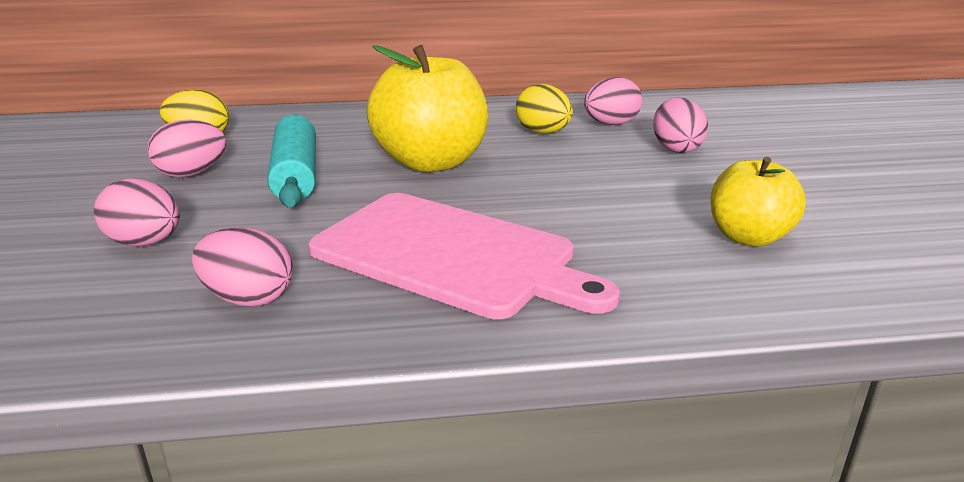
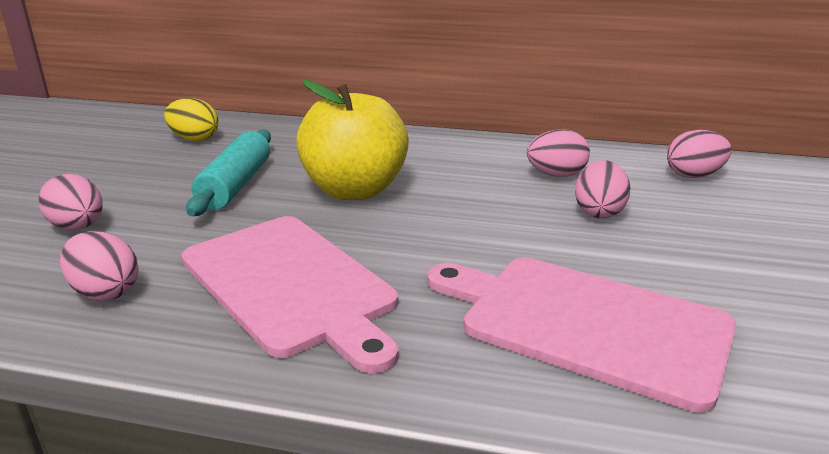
camera: 20 degrees right, 0 degrees up
(192, 174) = (161, 171): pink egg -> pink egg (694, 175)
(543, 132) = (481, 175): yellow egg -> none
(748, 237) = (585, 324): yellow apple -> pink cutting board

